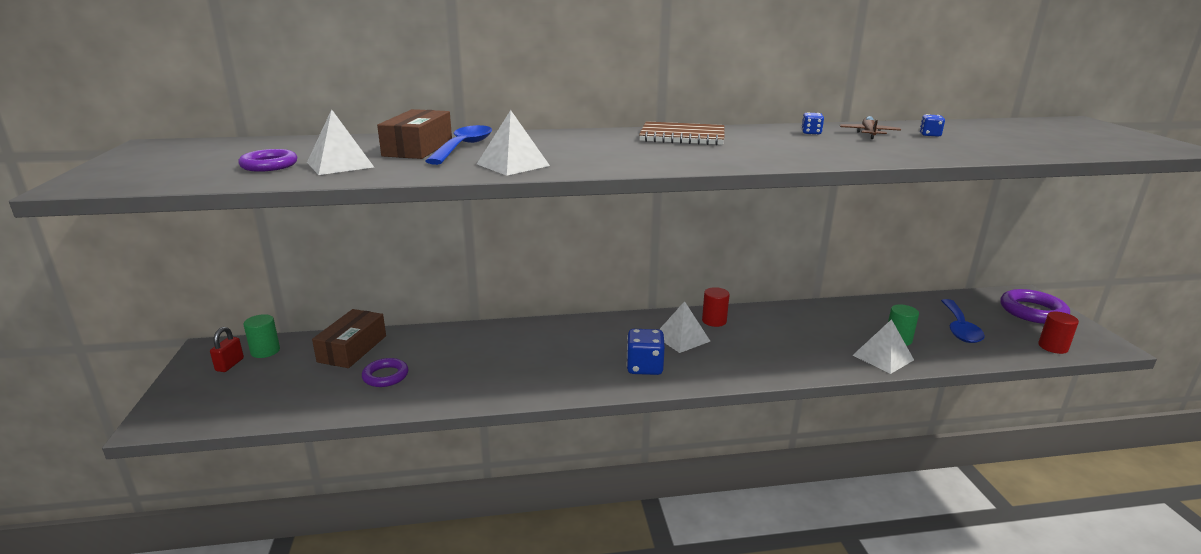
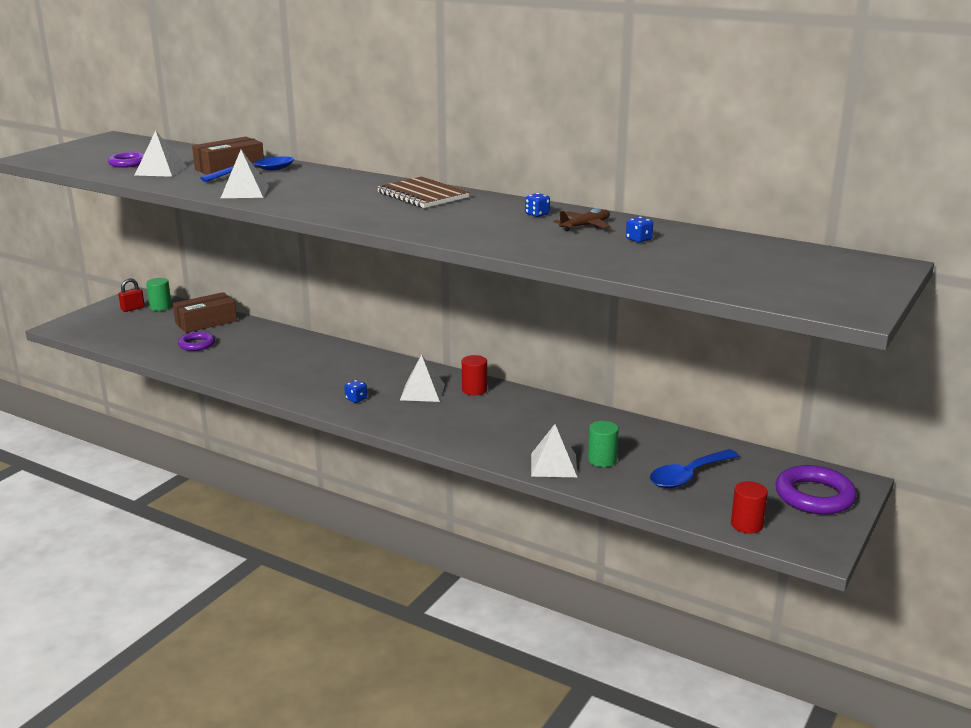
camera: 40 degrees right, 0 degrees up
(644, 367) = (356, 399): blue dice -> blue dice, size x0.52

